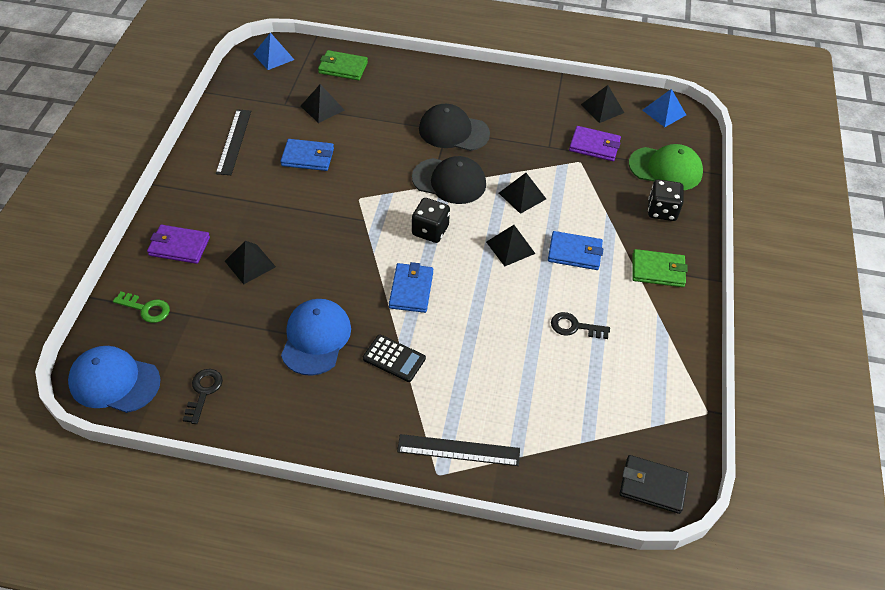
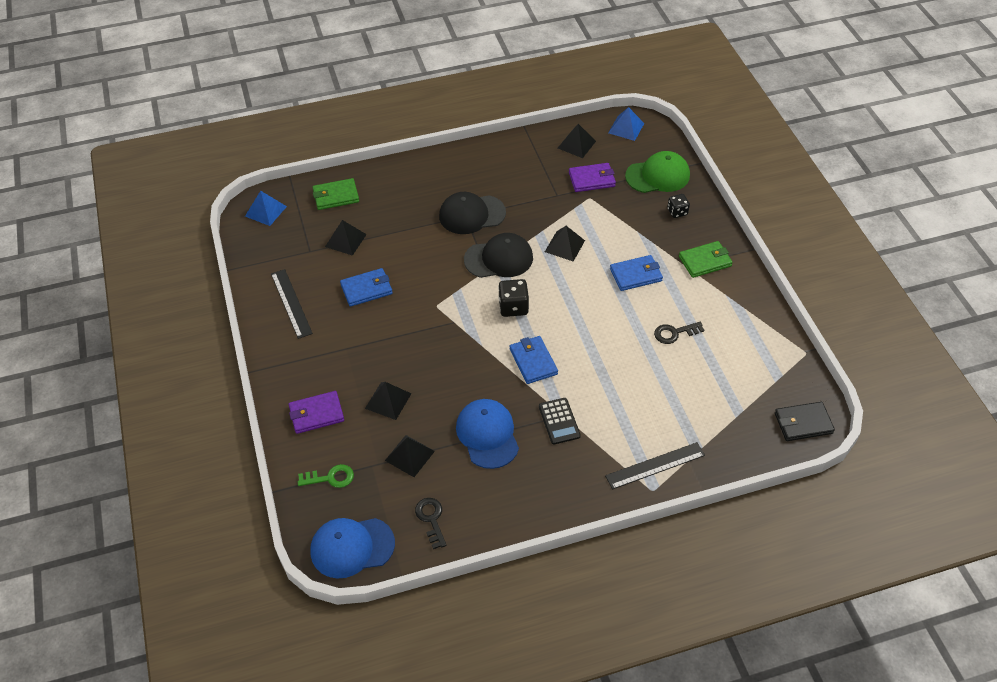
camera: 25 degrees left, 0 degrees up
(394, 358) = (559, 421): black calculator -> black calculator turned 75 degrees clockwise
(510, 247) = (585, 292): black pyramid -> black pyramid (409, 455)
(662, 211) = (677, 212): black dice -> black dice, size x0.65

